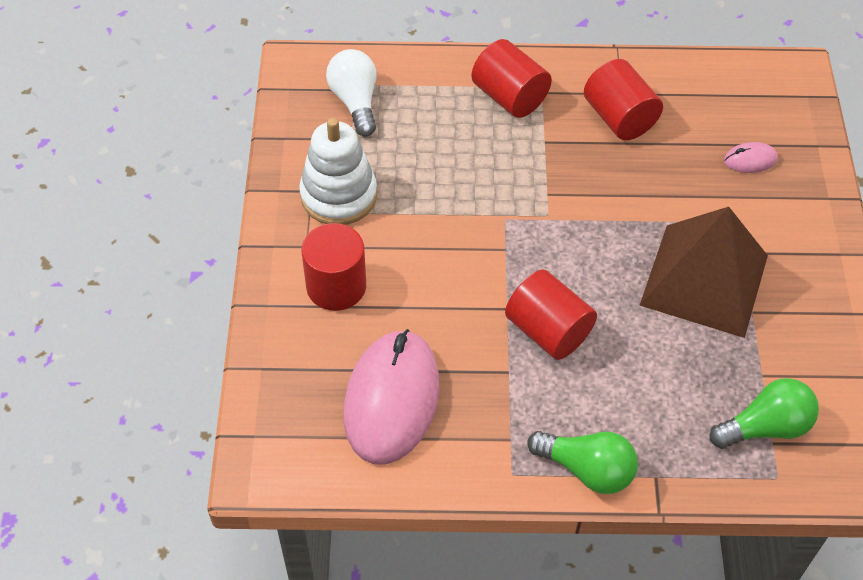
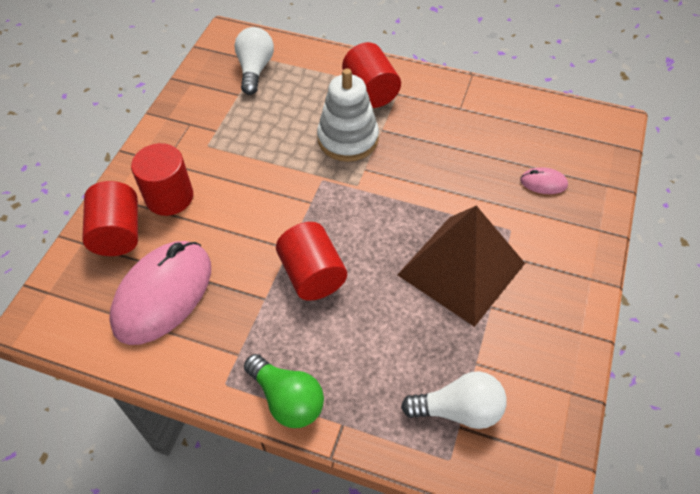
camera: 20 degrees right, 0 degrees up
(338, 196) = (207, 132): white stacking toy -> white stacking toy (348, 139)
(619, 118) = (449, 126): red cylinder -> red cylinder (118, 233)
(765, 427) = (459, 410): green light bulb -> white light bulb

